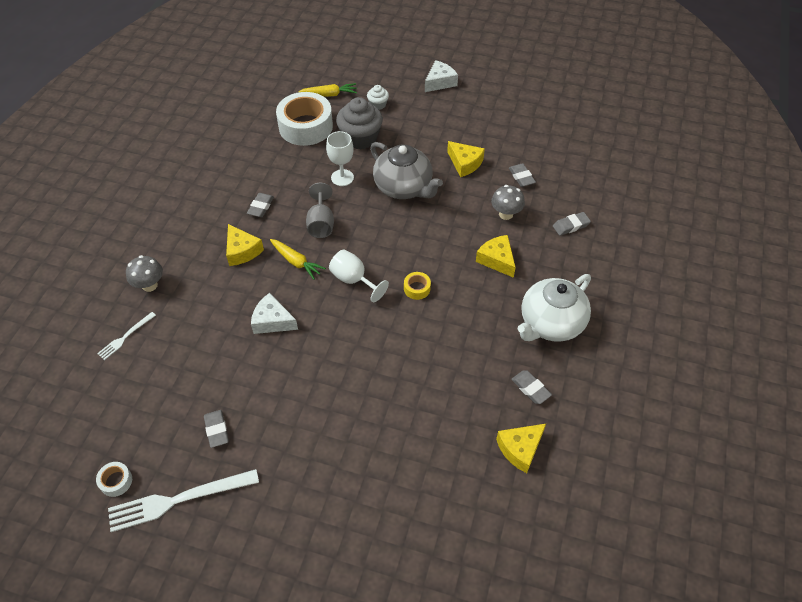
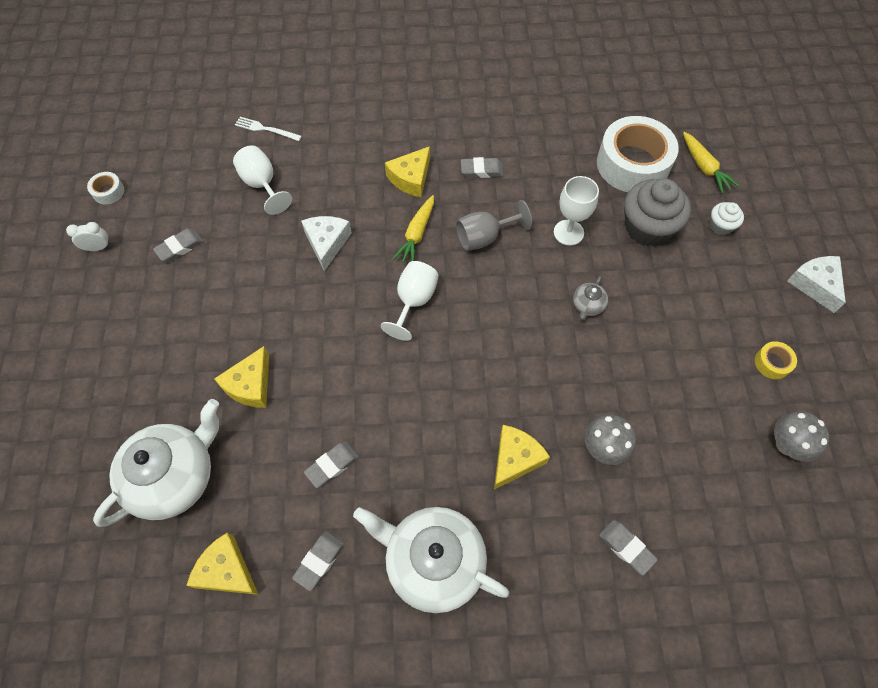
camera: 70 degrees right, 10 degrees up
(149, 285) = (334, 120): grey mushroom -> grey mushroom (786, 445)
(178, 500) = (98, 248): white fork -> white clock
(186, 353) = (262, 184): none -> white goblet
(404, 187) = (587, 306): grey teapot -> grey teapot, size x0.42
(417, 288) = (428, 375): yellow tape -> yellow tape (772, 363)
(434, 471) = (175, 476): none -> white teapot
(440, 82) = (815, 285): white cheese -> white cheese turned 135 degrees counterclockwise
(465, 163) = (672, 366): yellow cheese -> yellow cheese (250, 385)
(521, 177) = (687, 450): grey eraser -> grey eraser (332, 465)

